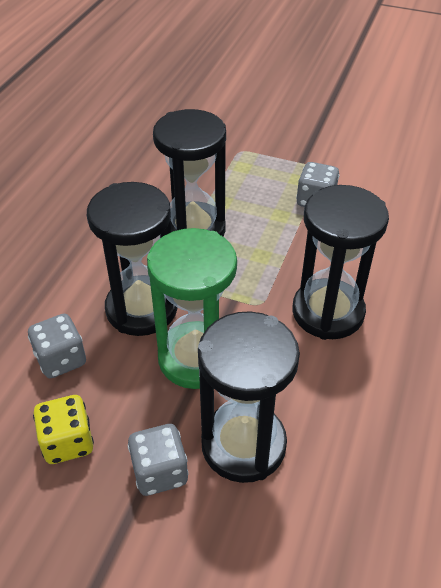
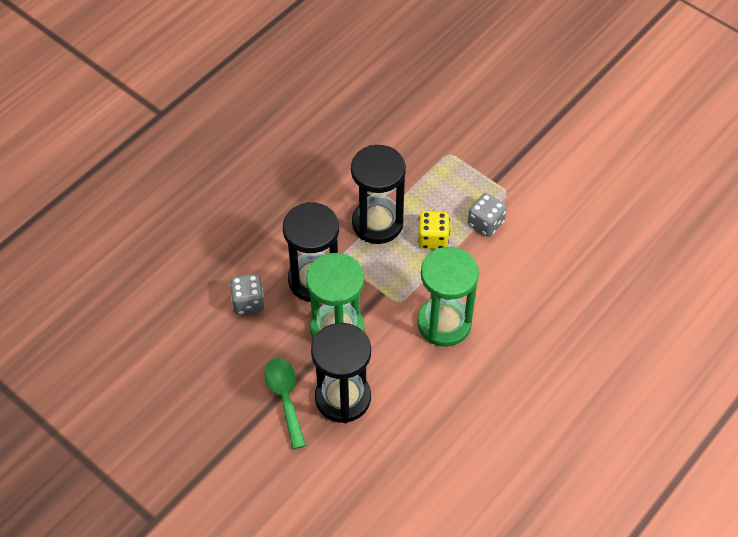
camera: 20 degrees right, 10 degrees up
(68, 442) = (236, 361): yellow dice -> yellow dice (433, 238)
(160, 472) = (285, 397): grey dice -> green spoon
(328, 312) = (444, 323): black hourglass -> green hourglass

